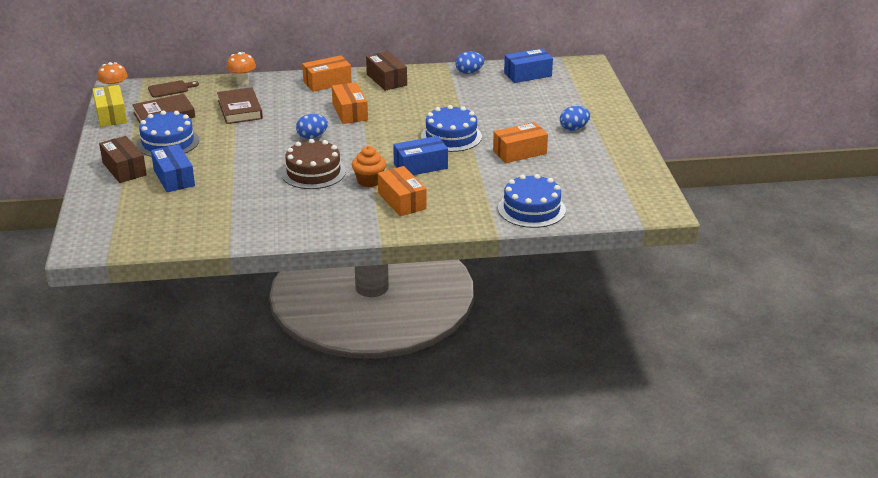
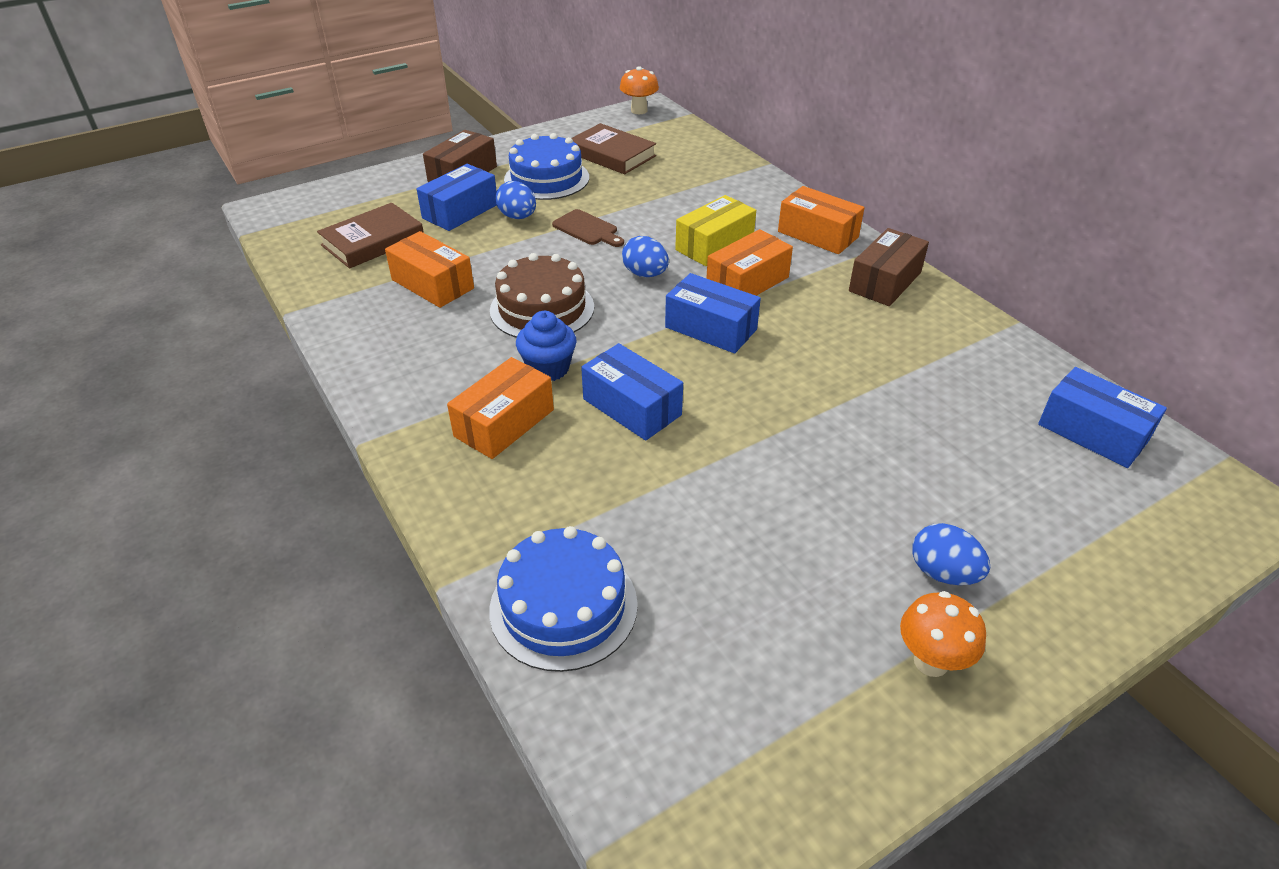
camera: 65 degrees right, 10 degrees up
(111, 115) = (584, 126): yellow box -> yellow box (714, 245)
(170, 89) = (680, 137): brown cutting board -> brown cutting board (587, 229)
(240, 109) = (672, 196): brown book -> brown book (373, 241)
(242, 82) = (748, 174): orange mushroom -> orange mushroom (931, 661)
(369, 181) = (548, 368): orange cupcake -> blue cupcake
(379, 132) = (711, 328): none -> blue box
(451, 136) = (760, 409): blue cake -> none
(469, 72) = (1012, 357): blue egg -> blue egg (518, 217)
(519, 152) = (774, 518): orange box -> orange box (432, 284)

